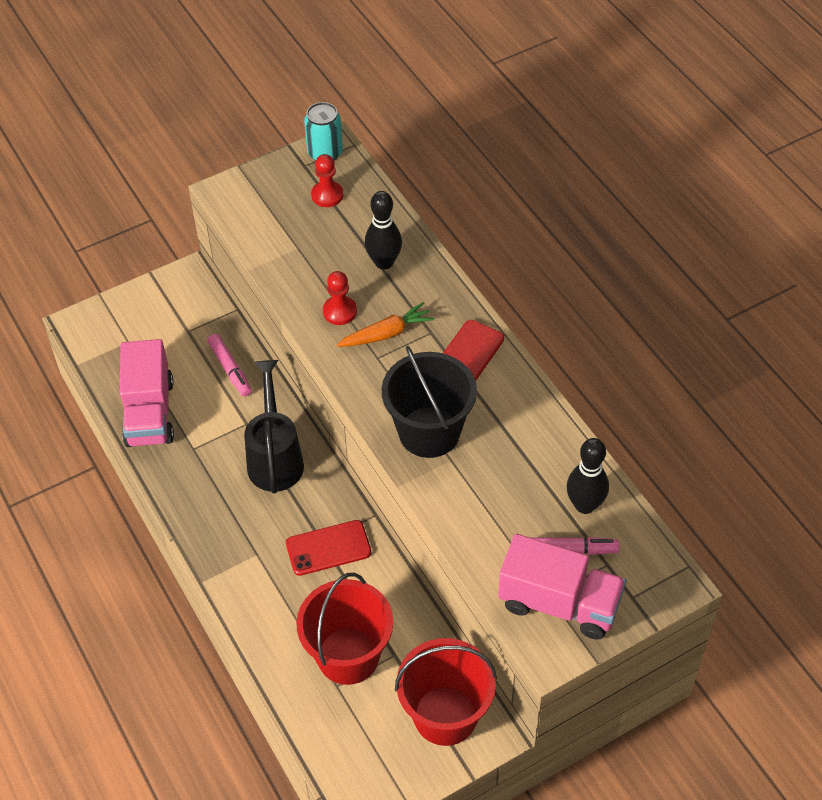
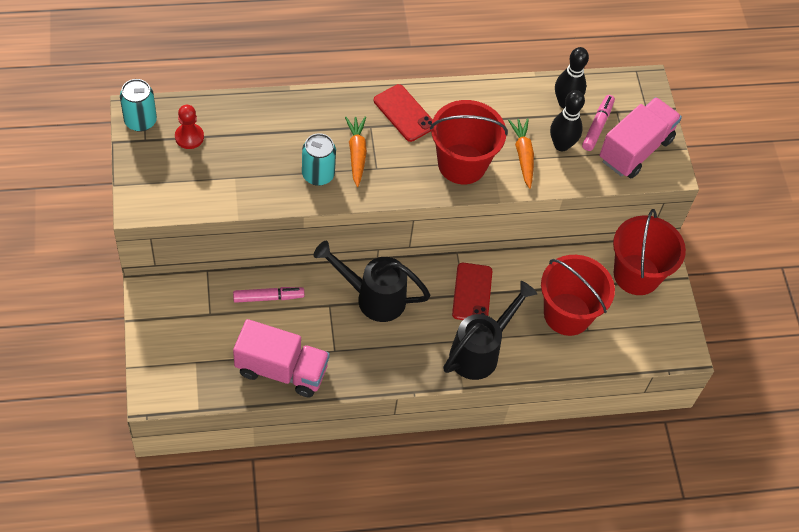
camera: 75 degrees left, 5 degrees up
(254, 583) = (480, 351): none -> black watering can
(340, 311) = (318, 174): red pawn -> turquoise can
(384, 262) = (284, 128): black bowling pin -> black bowling pin (561, 145)
(429, 432) = (462, 164): black bucket -> red bucket
(477, 487) = (523, 155): none -> orange carrot

